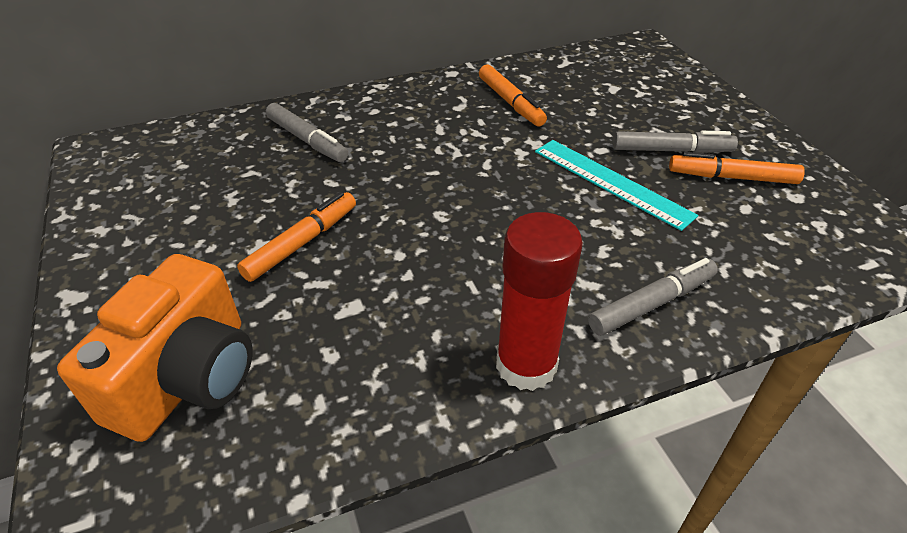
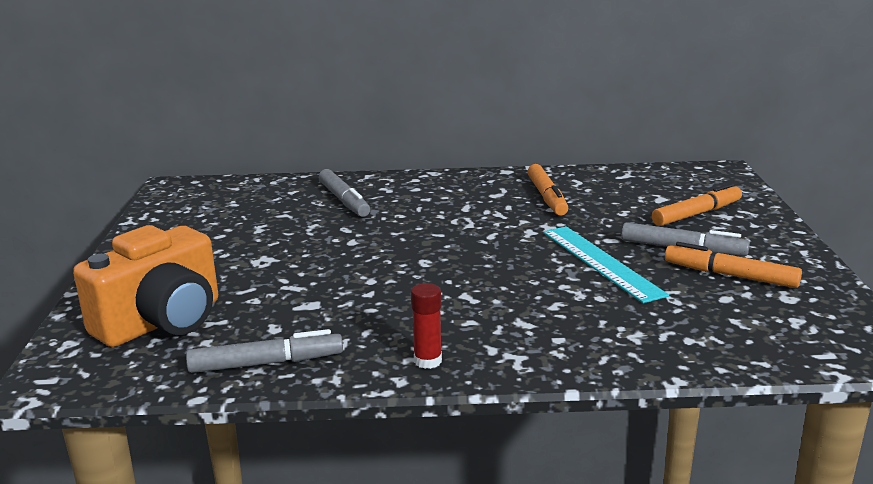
camera: 20 degrees right, 20 degrees down
(301, 243) = (296, 262): orange marker -> orange marker (696, 214)
(526, 365) = (427, 361): red glue stick -> red glue stick, size x0.51
(651, 304) = (572, 344): grey marker -> grey marker (265, 363)

